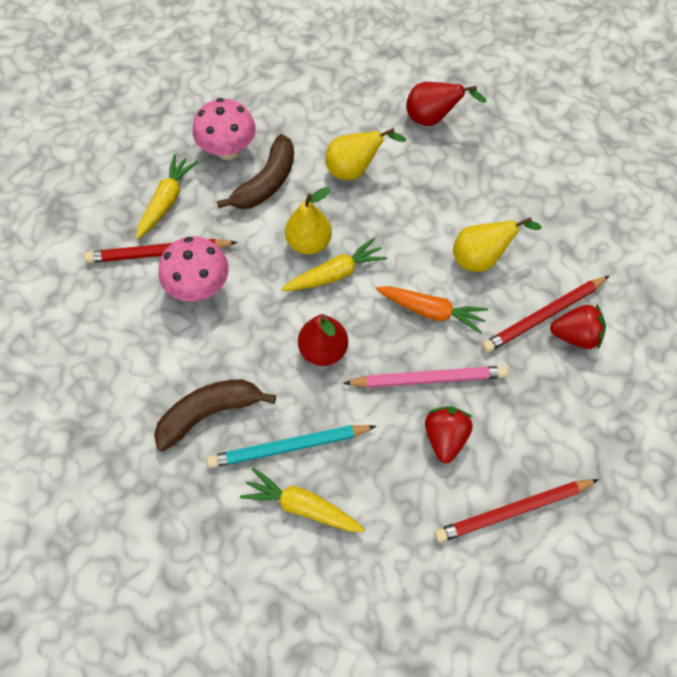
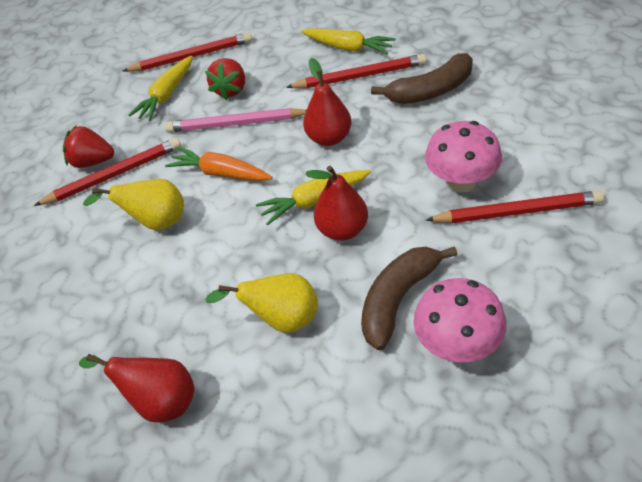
camera: 170 degrees left, 15 degrees down
(166, 201) = (526, 271): yellow carrot -> yellow carrot (166, 95)
(289, 447) = (360, 76): turquoise pencil -> red pencil
(309, 243) = (342, 230): yellow pear -> red pear

